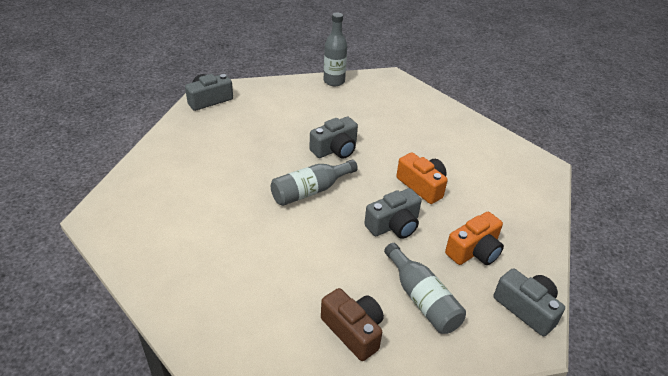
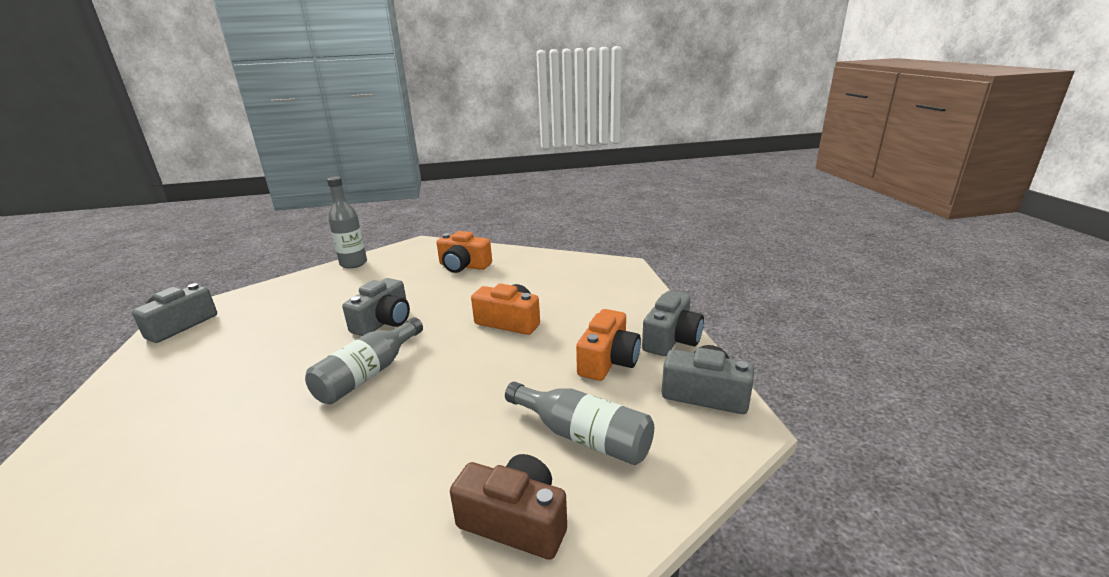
camera: 25 degrees left, 15 degrees down
(394, 225) = (499, 370): grey camera -> grey camera (671, 339)
(414, 115) = (463, 266): none -> orange camera

